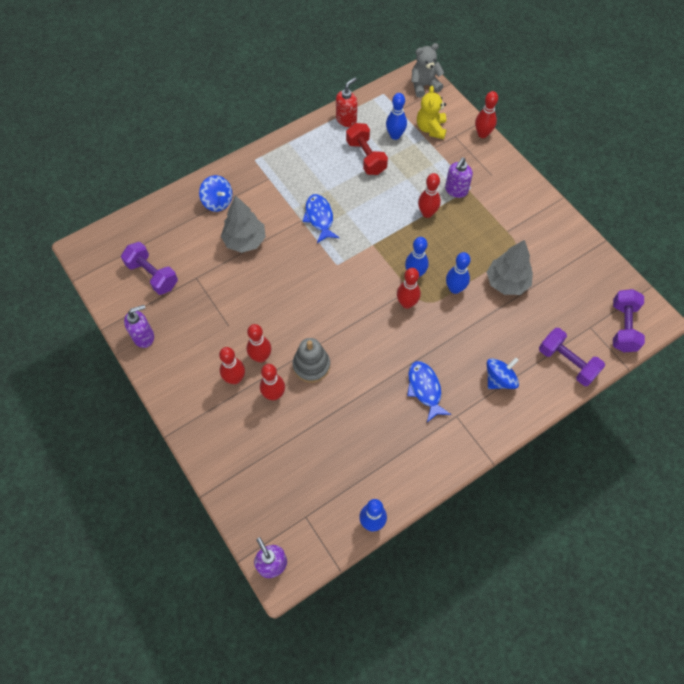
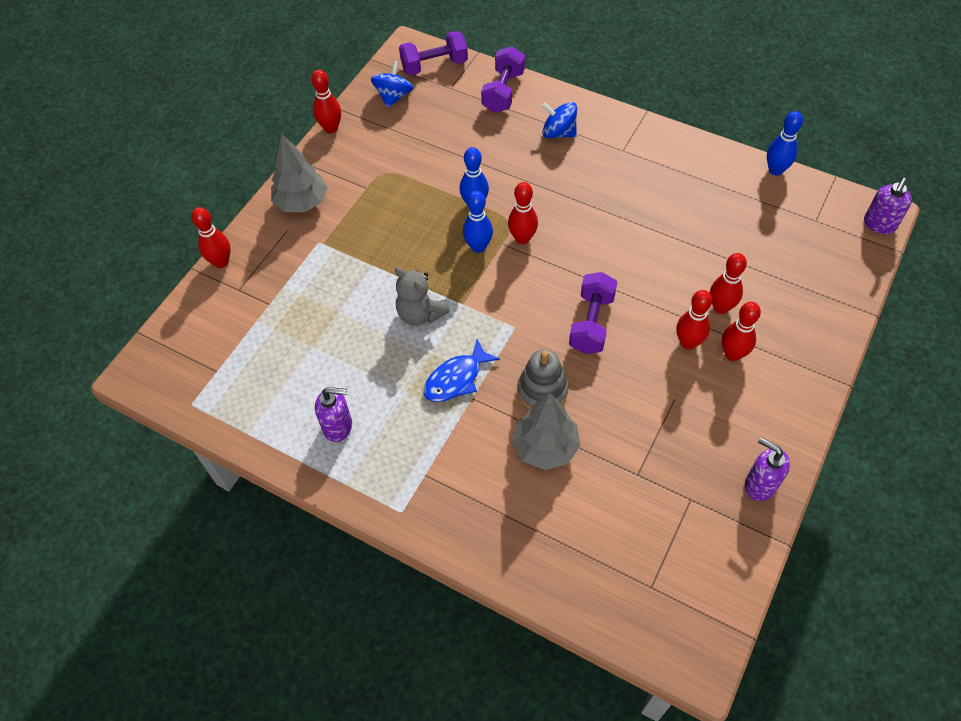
camera: 115 degrees left, 5 degrees down
(152, 275) = (671, 532): purple dumbbell -> purple dumbbell (591, 323)
(218, 202) = (503, 519): blue spinning top -> blue spinning top (393, 96)
(311, 365) = (661, 290): grey stacking toy -> grey stacking toy (542, 391)
(346, 120) = (265, 428): red soap dispenser -> none
(366, 157) = (325, 372): red dumbbell -> none
(395, 135) = (269, 355): blue bowling pin -> none
(424, 86) = (155, 360): grey teddy bear -> grey teddy bear (420, 314)
(425, 389) = (613, 184): blue fish -> none
(427, 213) = (383, 269): red bowling pin -> red bowling pin (331, 128)
(431, 129) = (237, 320): yellow teddy bear -> none
(456, 190) = (331, 255): purple soap dispenser -> purple soap dispenser (338, 426)
(507, 282) = (437, 165): grey tree -> grey tree (302, 202)

